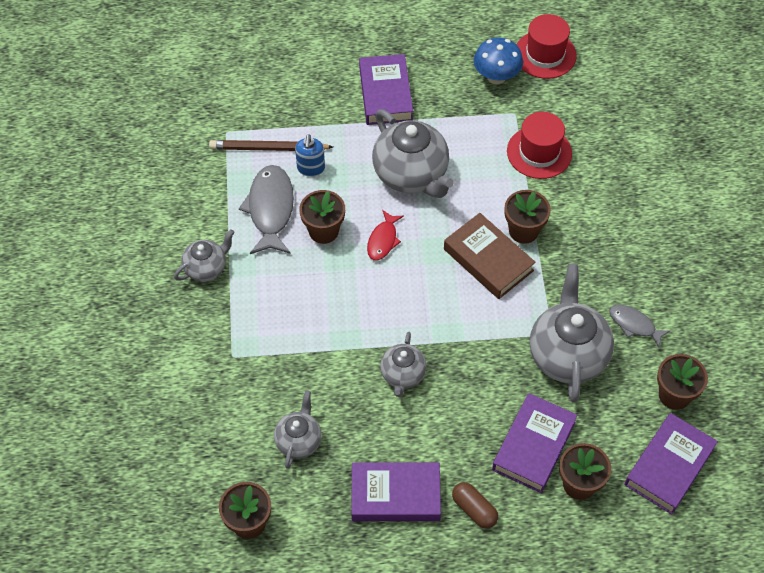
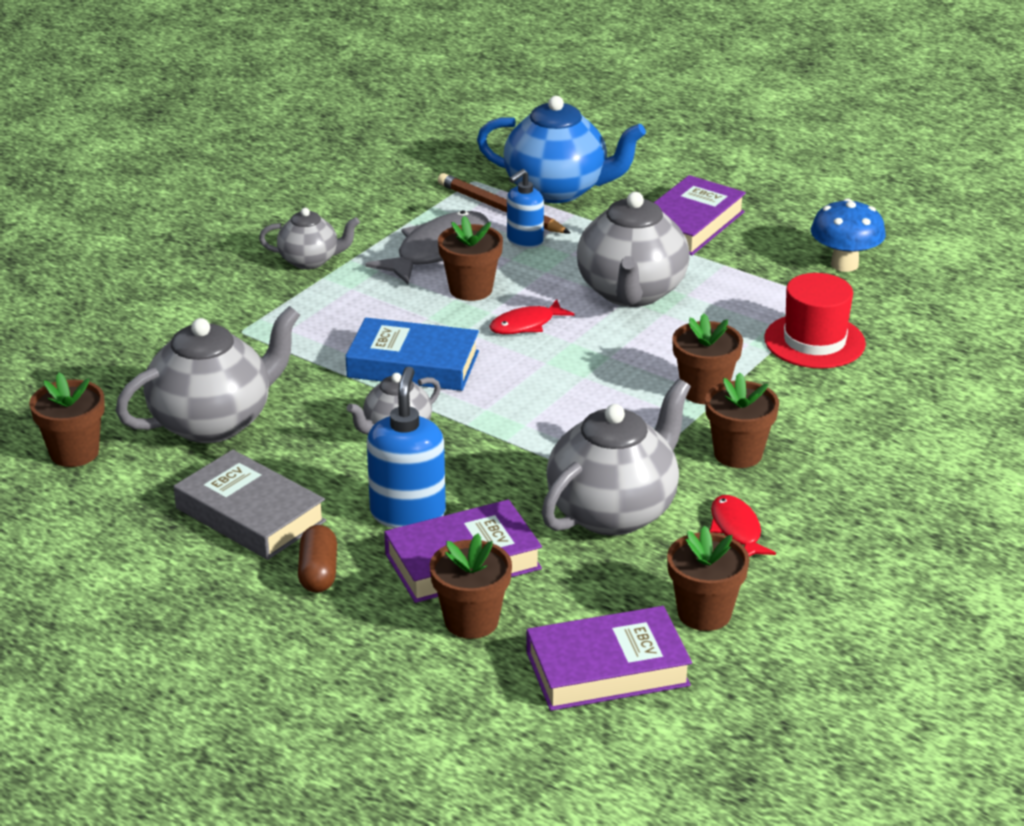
camera: 40 degrees right, 25 degrees down
(284, 109) = (558, 190): none -> blue teapot
(299, 440) = (214, 422): grey teapot -> grey teapot, size x1.81
(356, 315) = (413, 364): none -> blue book
(395, 495) = (250, 515): purple book -> grey book
(472, 432) = (408, 513): none -> blue soap dispenser
(488, 260) = (627, 393): brown book -> none
(545, 54) = (934, 272): red hat -> none
(583, 268) = (738, 454): none -> brown flower pot
(634, 325) = (736, 529): grey fish -> red fish

